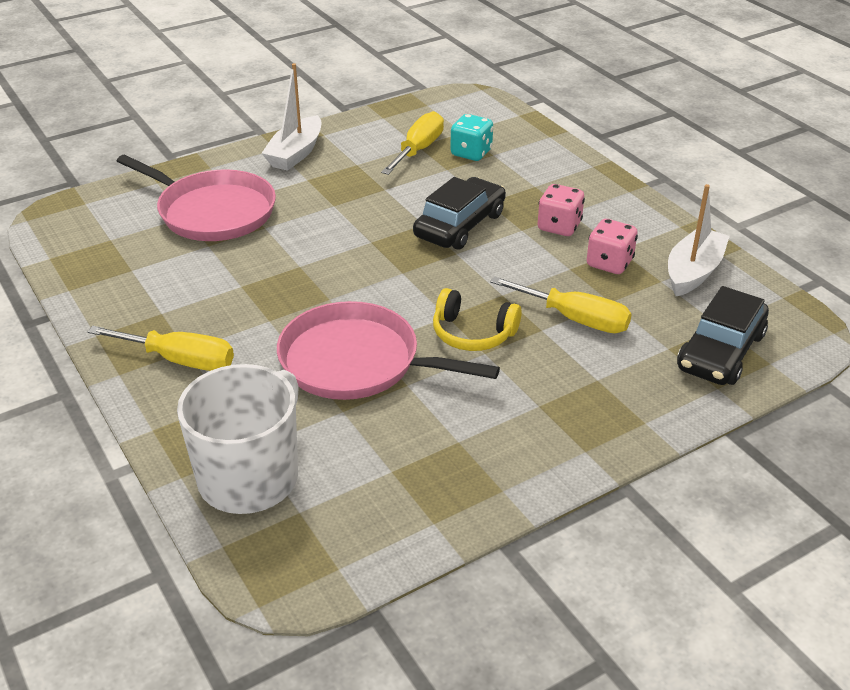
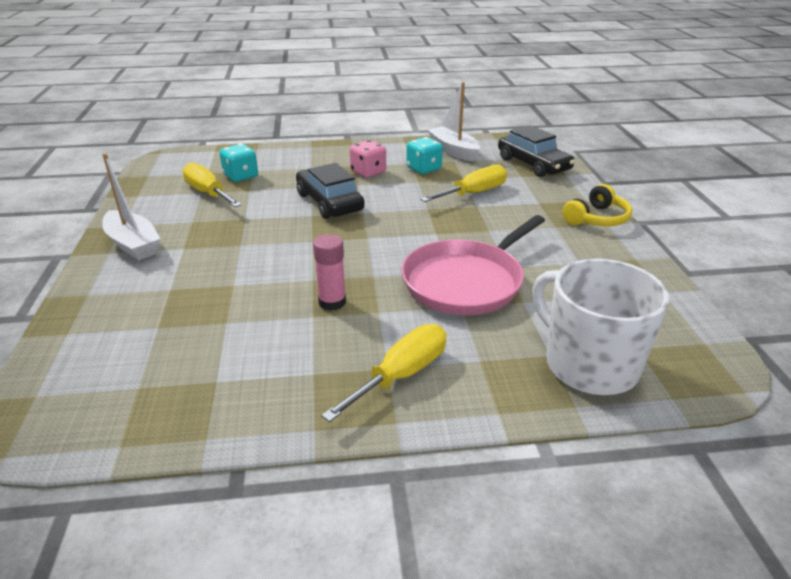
camera: 65 degrees left, 5 degrees down
(212, 212) = (171, 308): pink pan -> none
(268, 289) = (332, 302): none -> pink glue stick
(473, 333) = (464, 229): yellow headphones -> yellow headphones (596, 218)
(609, 263) = (424, 169): pink dice -> turquoise dice

